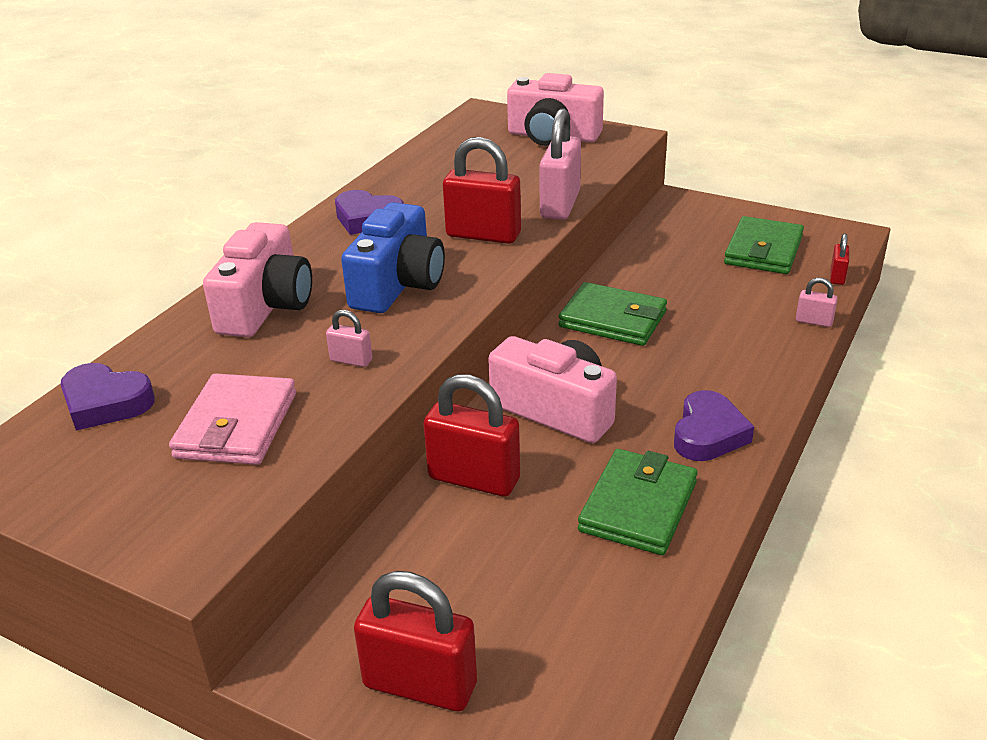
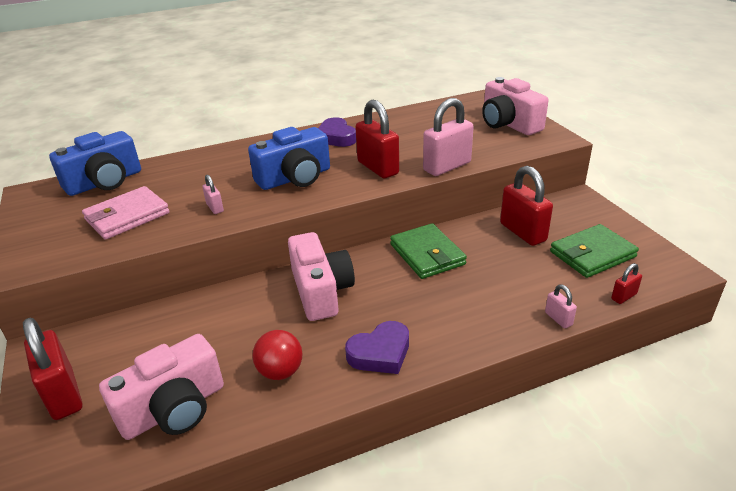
camera: 40 degrees right, 0 degrees up
(105, 403) = (105, 182): purple heart -> blue camera
(266, 306) = (225, 164): pink camera -> pink camera (174, 409)
(474, 479) = (230, 306): red padlock -> red padlock (523, 232)
(638, 506) = (280, 371): green wallet -> red ball

